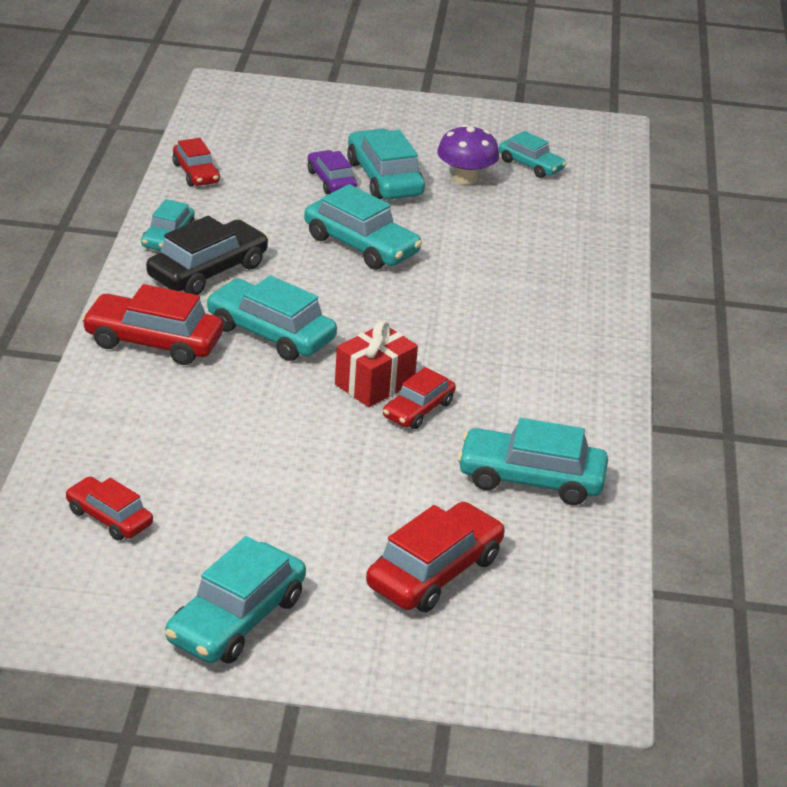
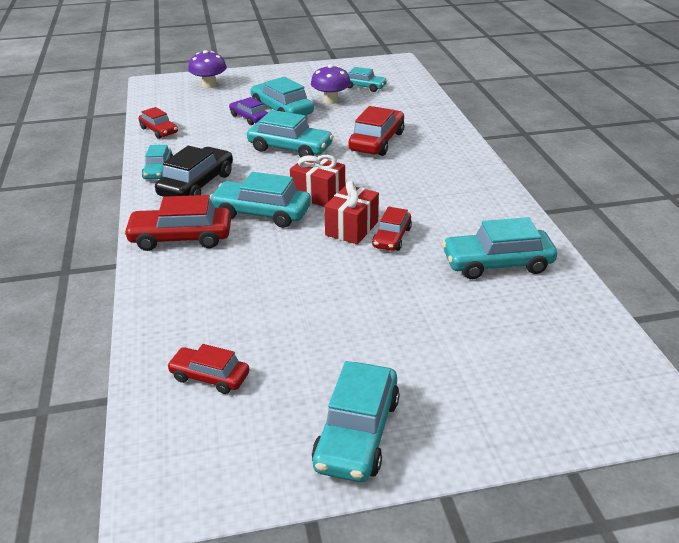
camera: 15 degrees left, 0 degrees up
(302, 109) = (209, 85): none -> purple mushroom
(359, 326) = (318, 195): none -> red gift
(435, 572) = (480, 348): red car -> red car (377, 141)

